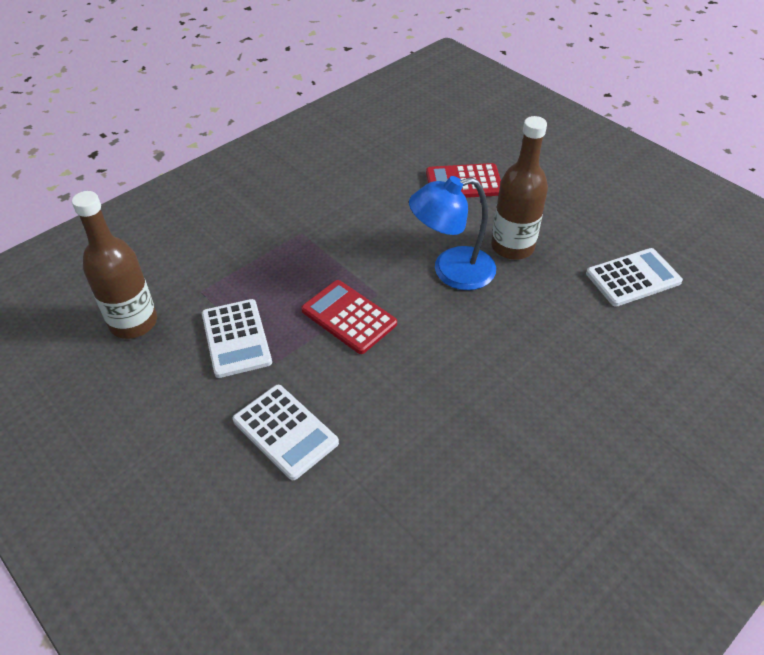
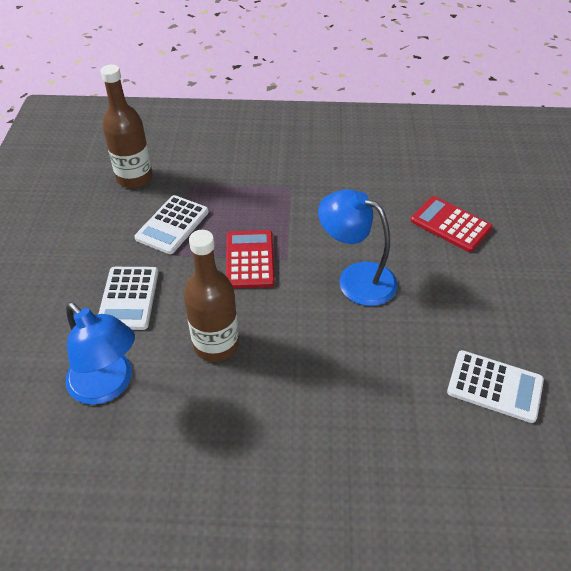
camera: 45 degrees right, 0 degrees up
(372, 517) = (108, 385): none -> blue lamp
(512, 247) = (425, 294): brown bottle -> brown bottle (216, 344)

